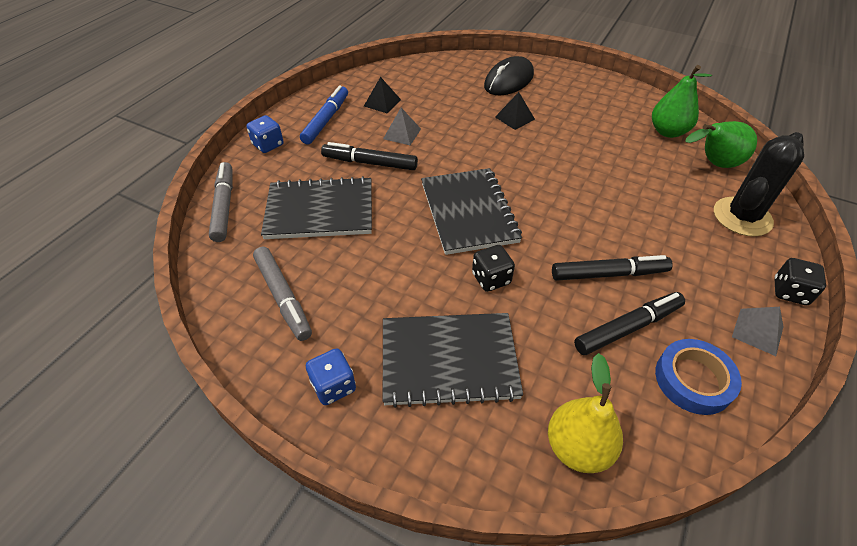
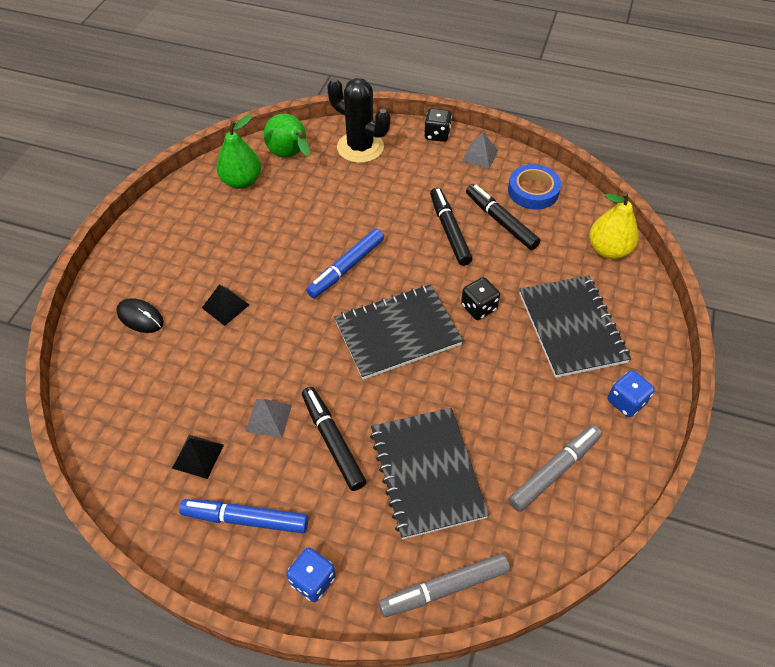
camera: 100 degrees left, 5 degrees up
(370, 163) = (333, 441): black marker -> black marker turned 150 degrees clockwise
(508, 81) = (140, 317): black mouse -> black mouse, size x0.63
(553, 188) = (346, 268): none -> blue marker

